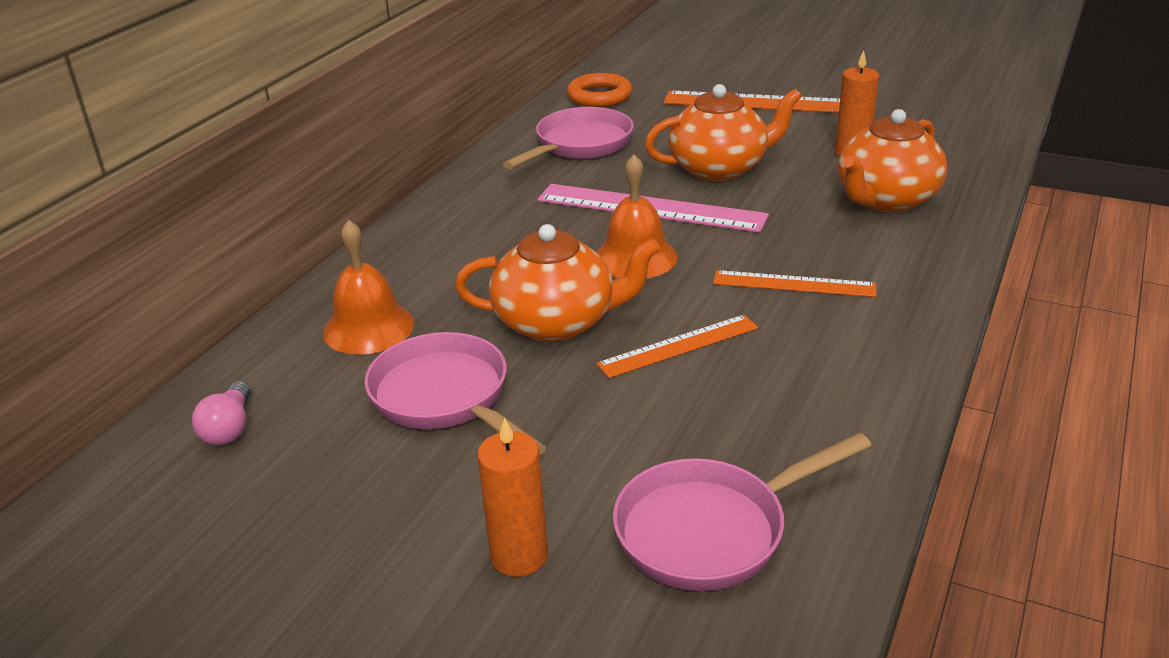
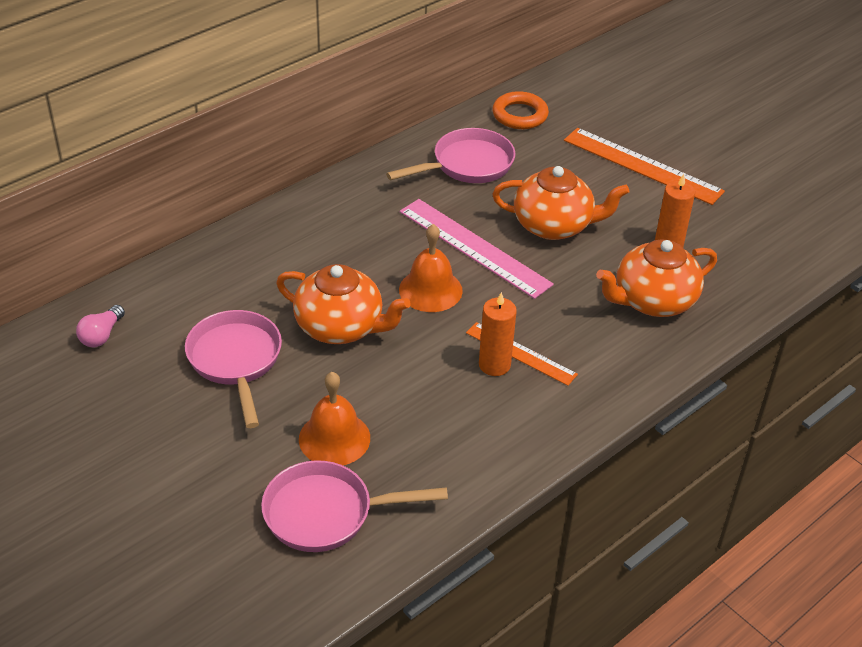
camera: 20 degrees right, 10 degrees up
(368, 328) = (221, 287): orange bell -> orange bell (334, 438)
(519, 556) = (211, 486): orange candle -> orange candle (494, 365)
(678, 346) = (404, 376): orange ruler -> none

